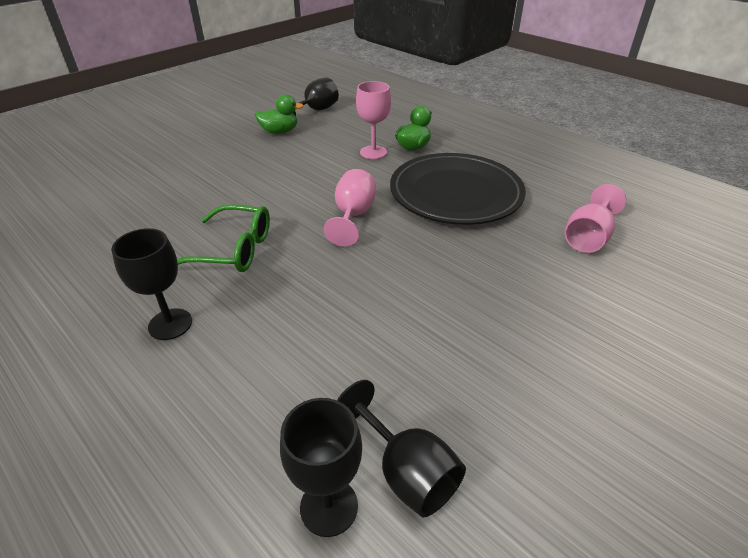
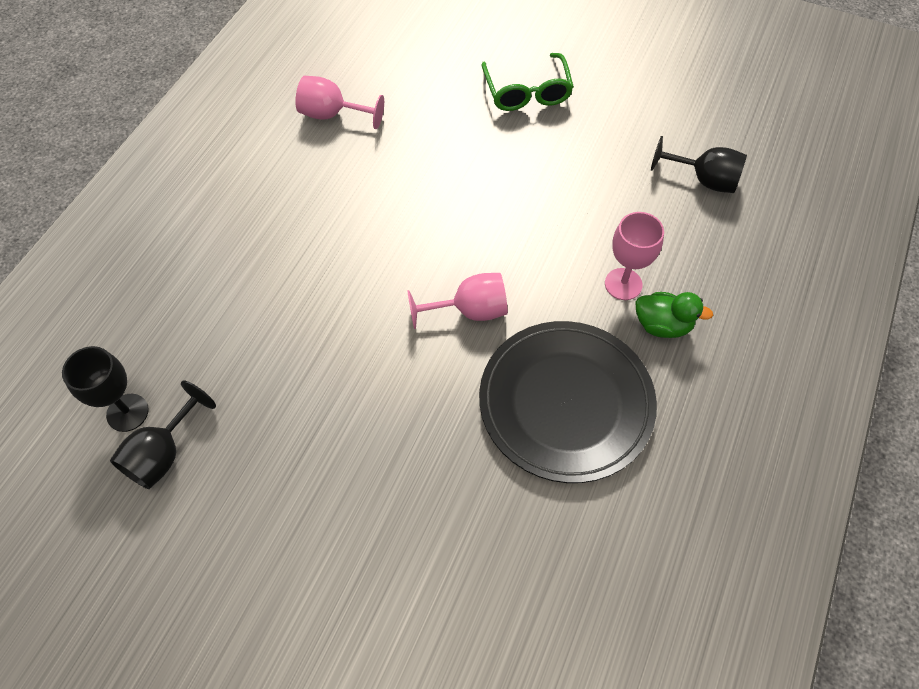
camera: 70 degrees right, 20 degrees up
(170, 324) = (263, 237): black goblet -> none
(233, 250) = (372, 232): green glasses -> green glasses (527, 92)
(279, 132) = (621, 167): green duck -> none
(588, 238) = (530, 574): pink goblet -> pink goblet (332, 115)

